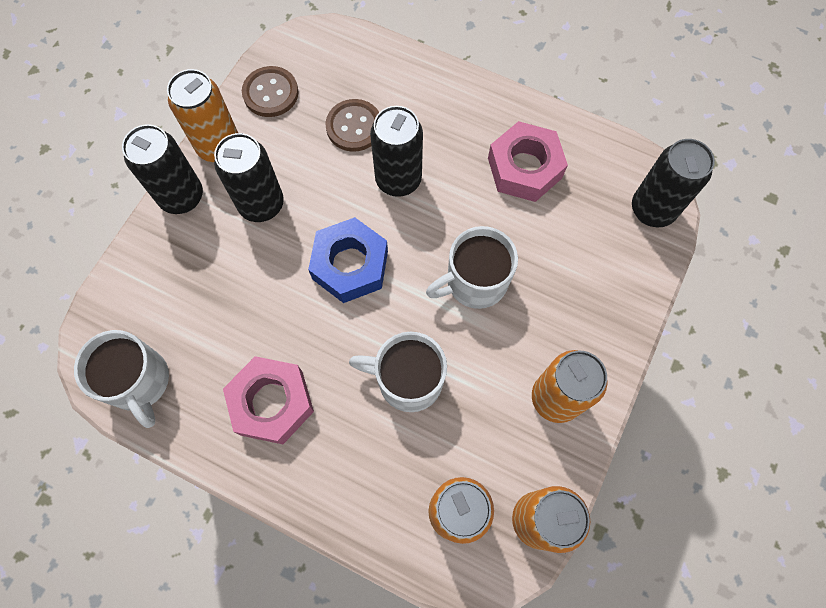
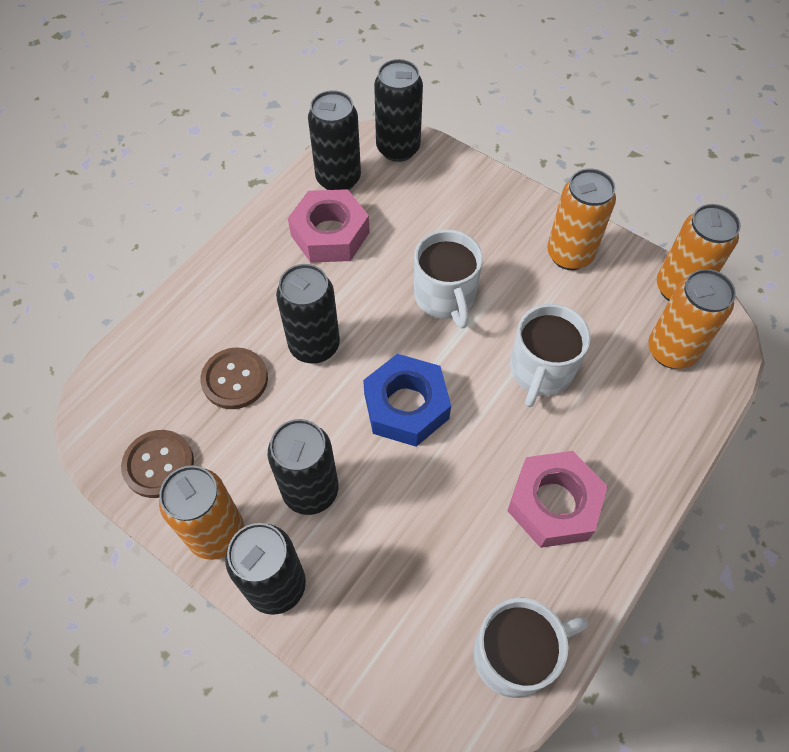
camera: 80 degrees left, 10 degrees down
(594, 162) = (338, 179): none -> black can

